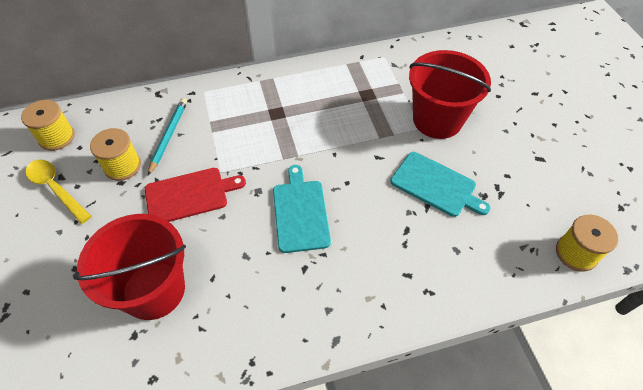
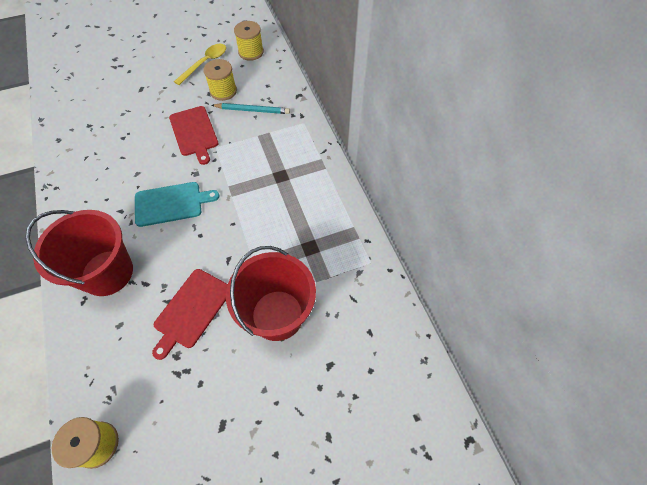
camera: 85 degrees right, 5 degrees up
(154, 290) = (118, 128): red bucket -> red bucket (107, 273)
(436, 185) = (191, 310): turquoise cutting board -> red cutting board

